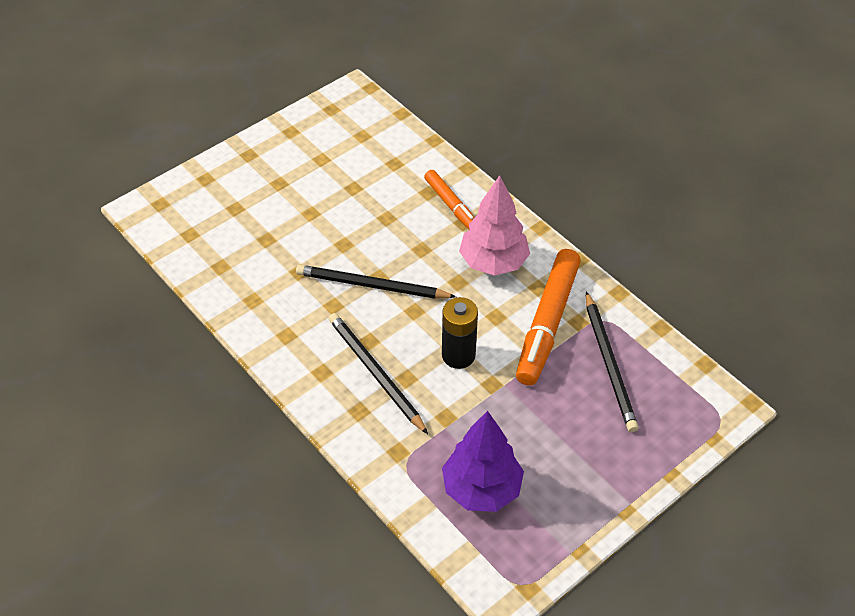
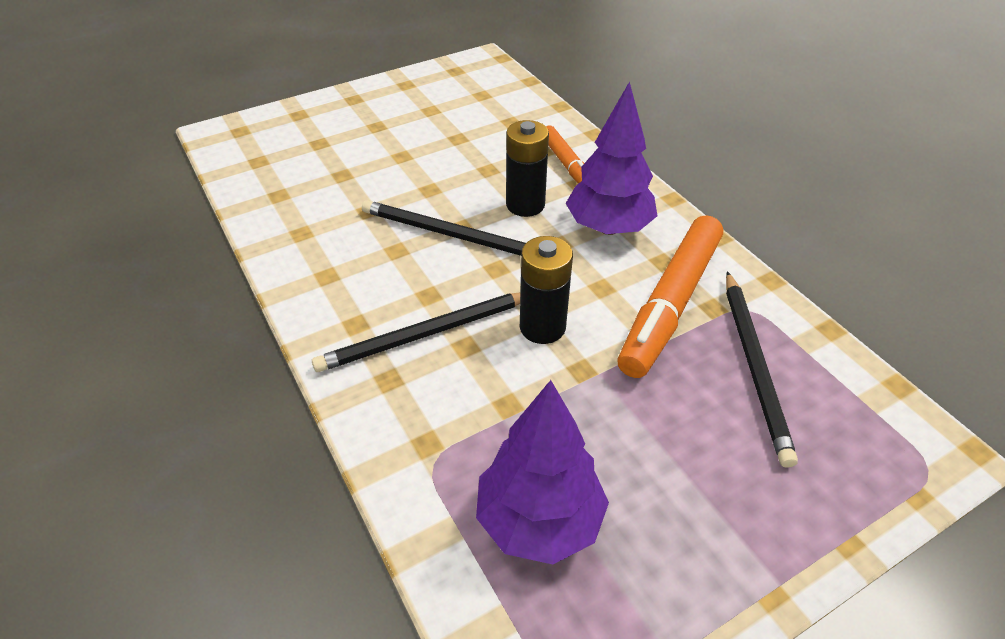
camera: 10 degrees right, 5 degrees down
(375, 373) = (425, 334): black pencil -> black pencil turned 90 degrees counterclockwise
(424, 249) = (525, 205): none -> black battery
(493, 262) = (608, 228): pink tree -> purple tree

